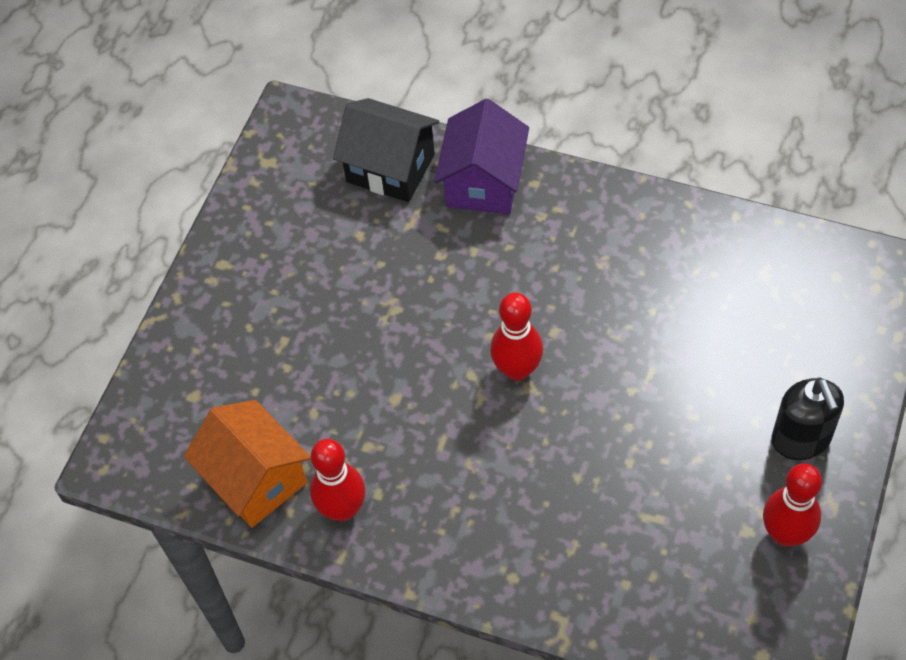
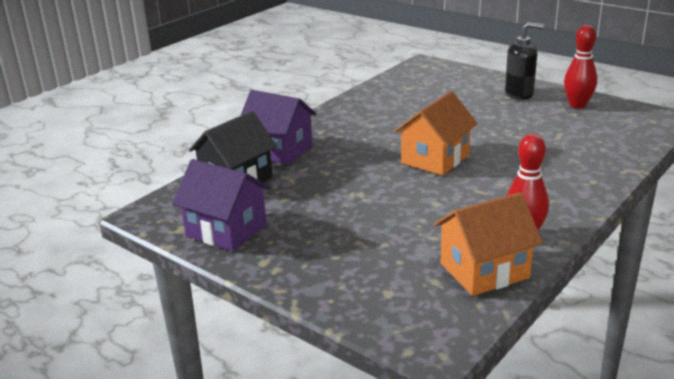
camera: 75 degrees left, 30 degrees down
(274, 205) = (226, 230): none -> purple house
(517, 370) = (435, 159): red bowling pin -> orange house

